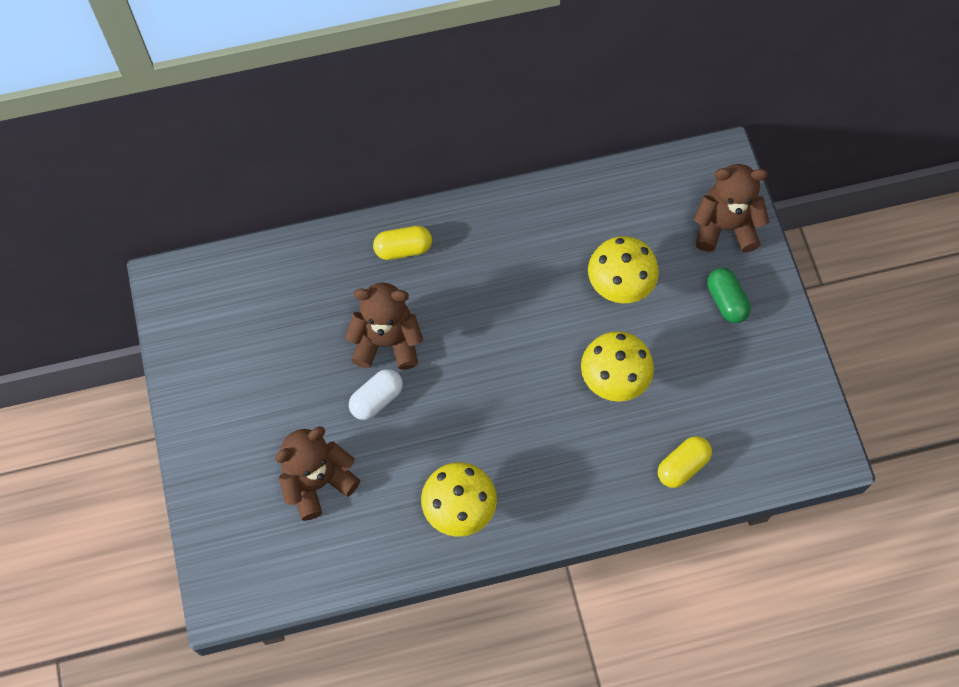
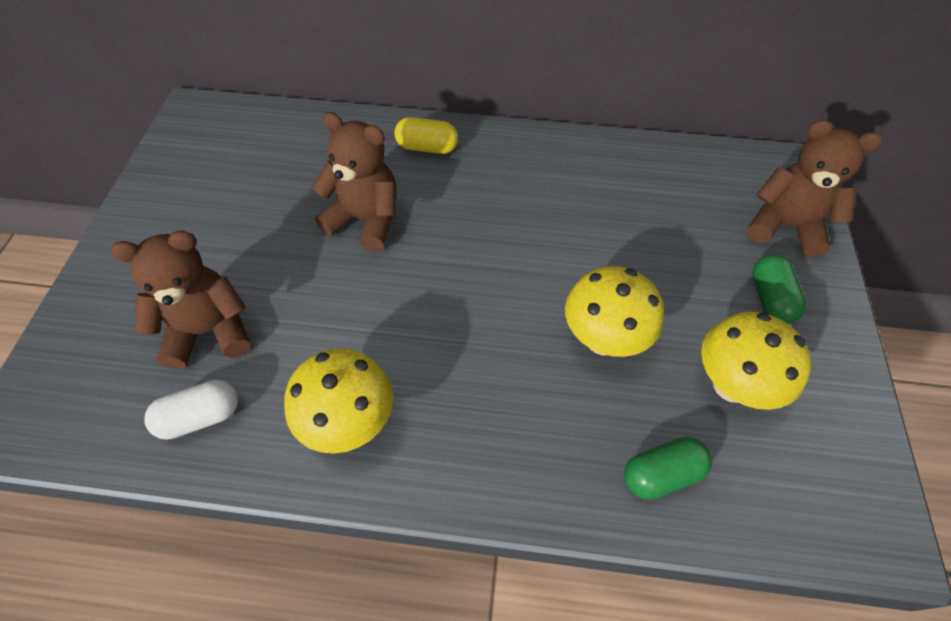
camera: 20 degrees right, 10 degrees down
(376, 399) = (323, 269): white capsule -> white capsule (200, 417)
(619, 287) = (643, 246): yellow mushroom -> yellow mushroom (731, 385)
(682, 466) = (661, 474): yellow capsule -> green capsule

